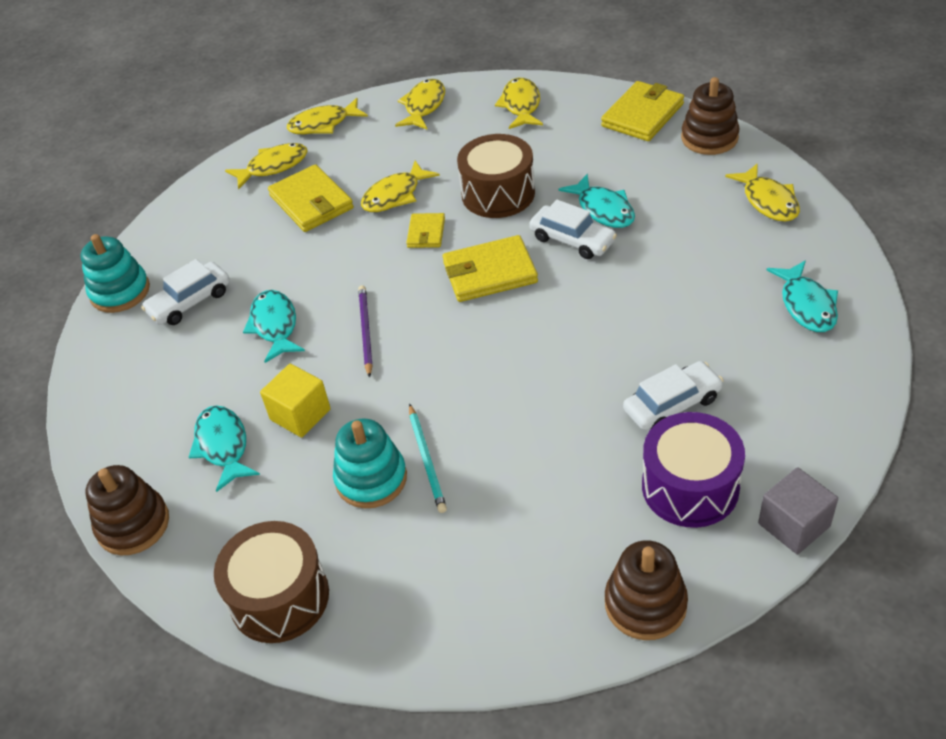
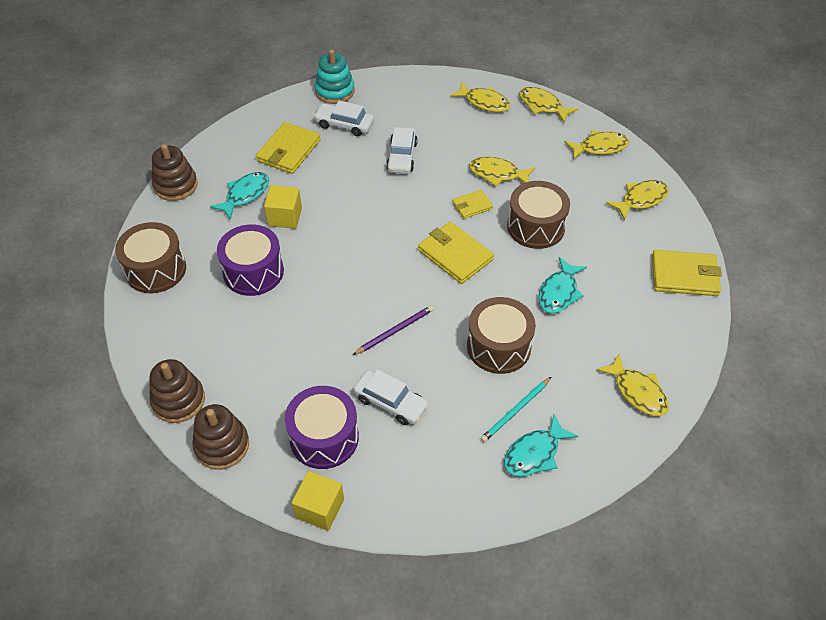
camera: 55 degrees right, 5 degrees up
(275, 326) = (347, 171): turquoise fish -> none
(311, 202) = (463, 136): yellow wallet -> yellow wallet (288, 151)
(366, 331) = (367, 216): purple pencil -> purple pencil (395, 331)
(371, 479) = (253, 272): turquoise stacking toy -> purple drum
(427, 460) = (280, 292): turquoise pencil -> turquoise pencil (515, 411)
(572, 240) = (515, 287): white car -> white car (402, 157)
(647, 283) = (498, 346): none -> brown drum
(709, 138) = (687, 328): brown stacking toy -> brown stacking toy (178, 400)
(768, 201) = (637, 392): yellow fish -> yellow fish turned 75 degrees counterclockwise
(794, 525) = (320, 508): grey cube -> yellow cube

